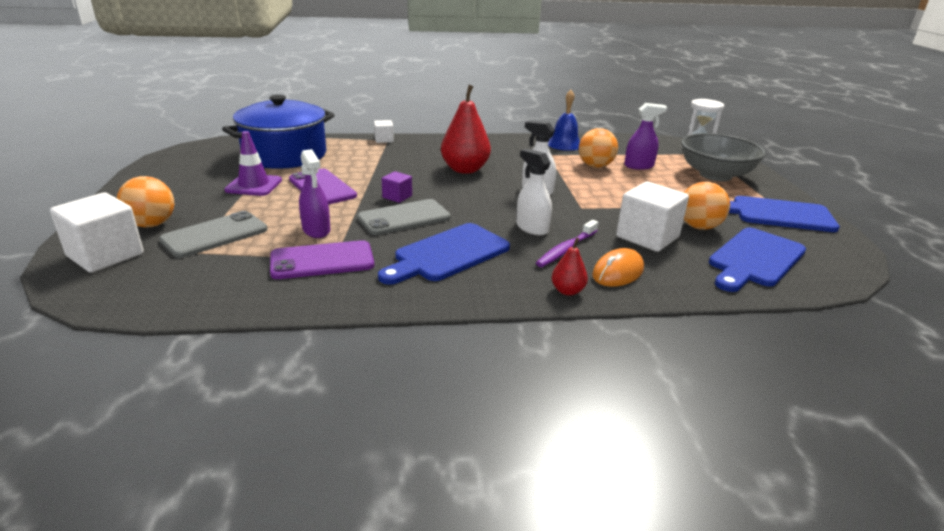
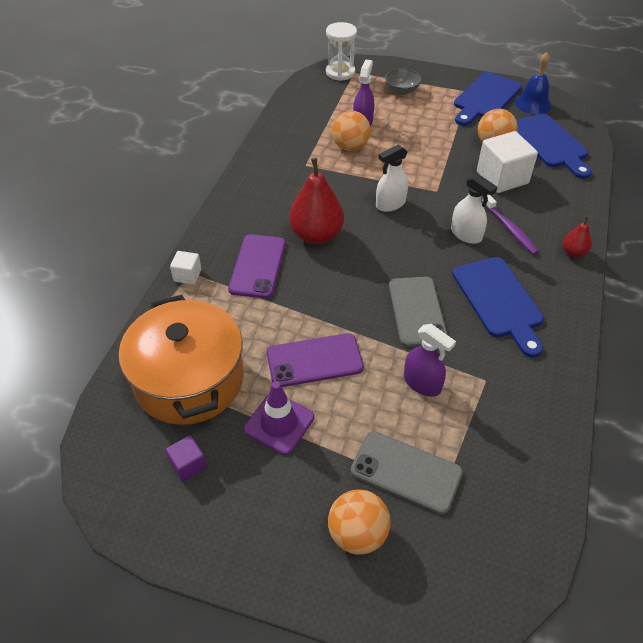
camera: 65 degrees left, 20 degrees up
(105, 255) = (425, 579): white cube -> none
(215, 235) = (406, 472): grey phone -> grey phone turned 45 degrees counterclockwise
(285, 155) = (189, 380): blue pot -> orange pot
(316, 230) = (422, 383): purple spray bottle -> purple spray bottle turned 45 degrees clockwise
(322, 261) = (488, 389): purple phone -> purple phone (258, 266)
(397, 197) = (365, 304): purple cube -> purple cube (188, 465)
(532, 228) = (466, 234): white spray bottle -> white spray bottle turned 120 degrees counterclockwise
(564, 144) = (283, 144): blue bell -> blue bell (533, 104)
(617, 272) = (552, 216): orange mouse -> none
(715, 175) = (402, 90): grey bowl -> grey bowl, size x0.51

